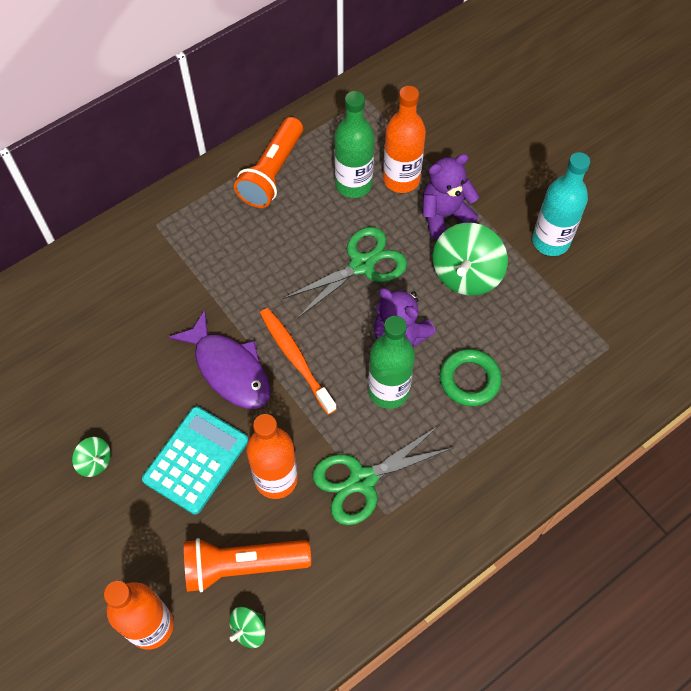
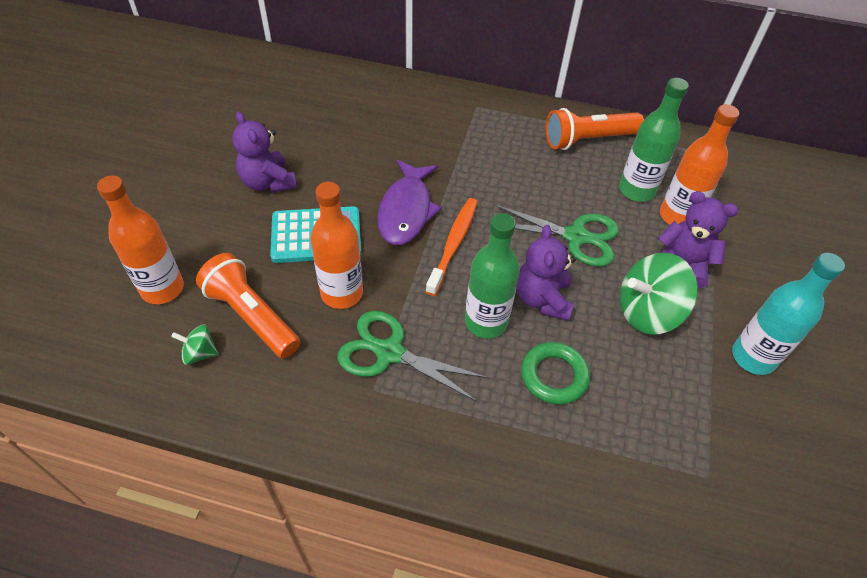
camera: 50 degrees right, 10 degrees down
(95, 462) = (268, 182): green spinning top -> purple teddy bear

